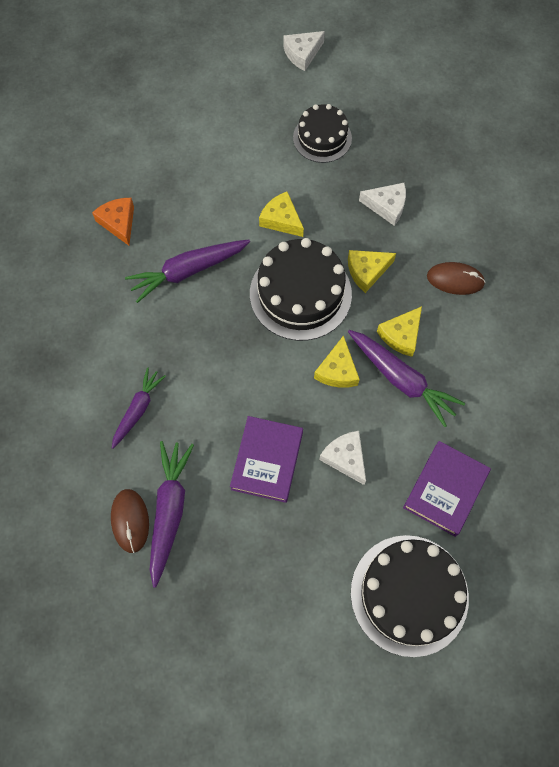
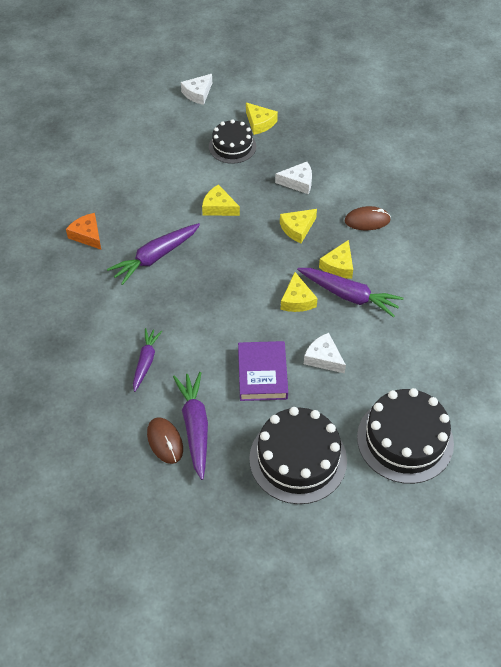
camera: 15 degrees left, 15 degrees down
(300, 294) = (250, 254): black cake -> black cake (298, 459)
(364, 112) = (259, 123): none -> yellow cheese
(445, 490) = (408, 362): purple book -> none

